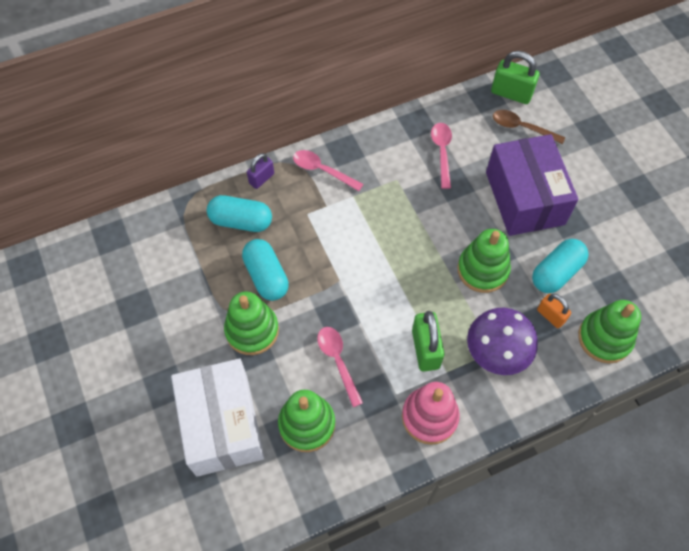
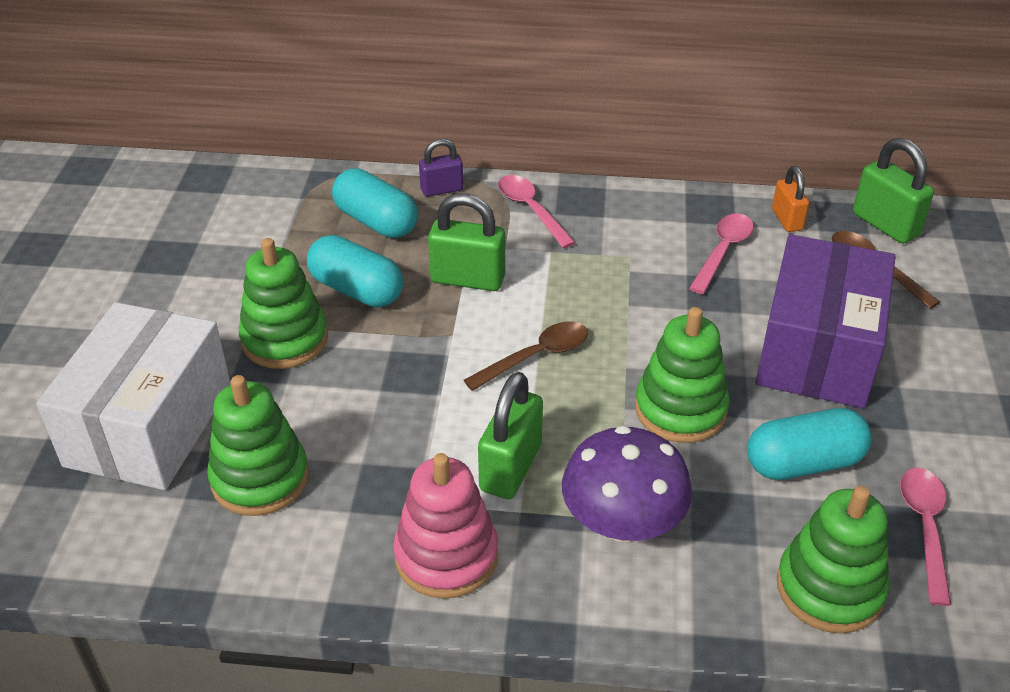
camera: 30 degrees right, 20 degrees down
(266, 276) = (356, 290): turquoise capsule -> turquoise capsule turned 60 degrees counterclockwise
(322, 238) = (468, 279): none -> green padlock
(338, 361) = (369, 424): pink spoon -> pink spoon (924, 528)
(392, 273) = (536, 356): none -> brown spoon
(550, 316) = (752, 515): orange padlock -> orange padlock (787, 220)

